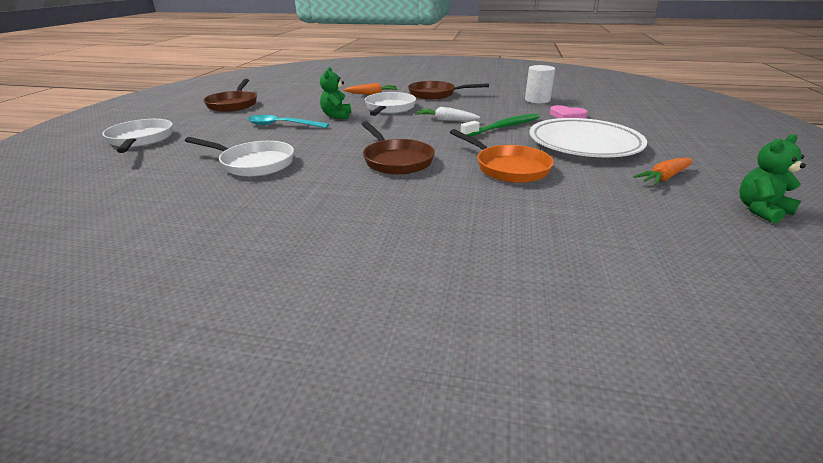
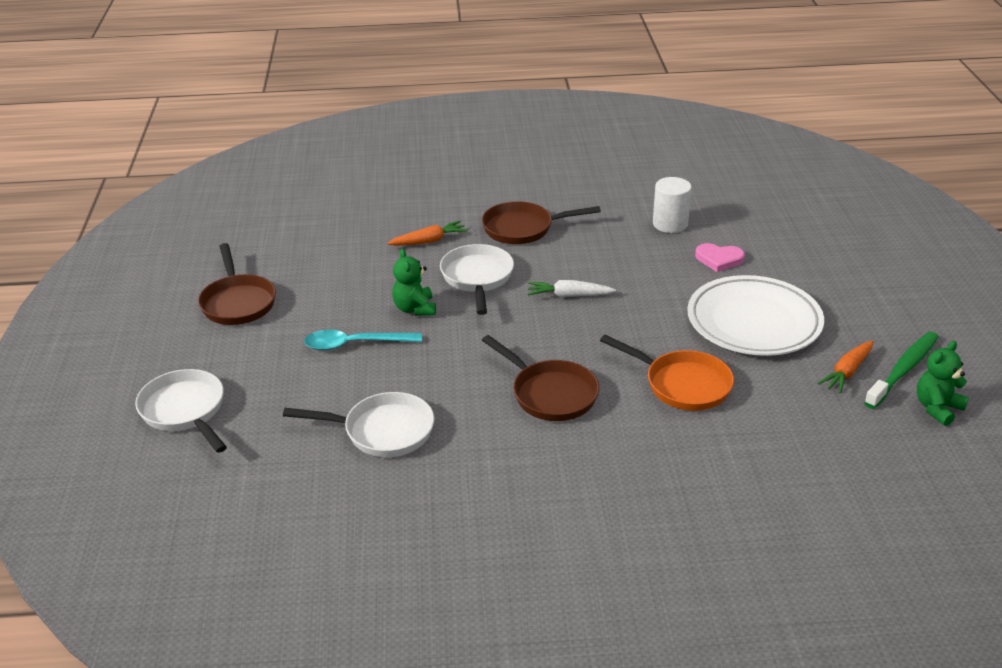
camera: 15 degrees left, 5 degrees up
(503, 127) = (648, 300): green toothbrush -> green toothbrush (903, 370)

